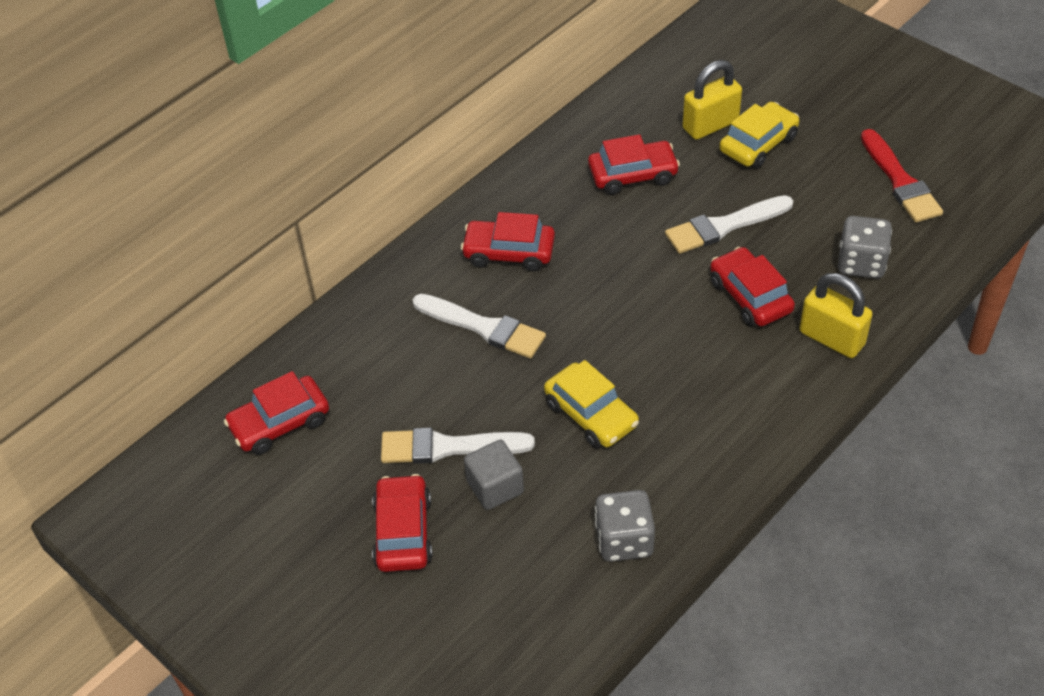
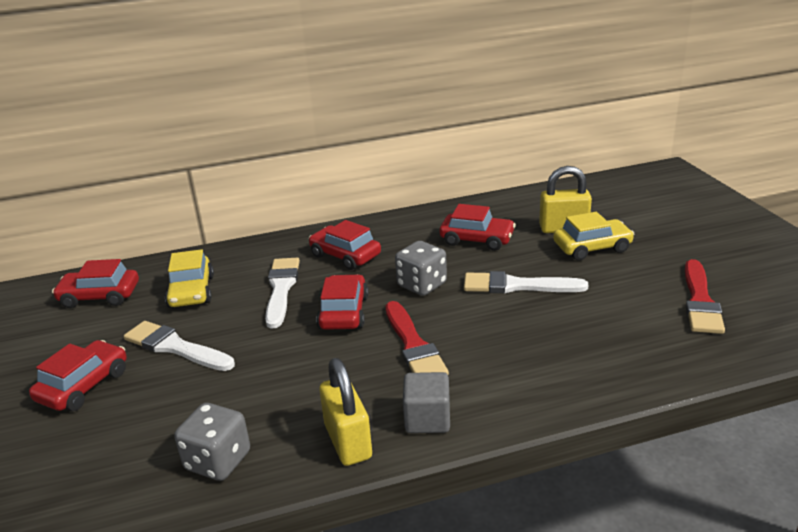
camera: 30 degrees right, 20 degrees down
(484, 327) = (281, 289): white brush -> white brush turned 150 degrees counterclockwise
(495, 487) = (174, 384): grey cube -> grey cube (427, 419)
(591, 414) = (292, 365): yellow car -> yellow car (192, 291)
(685, 342) = (413, 345): none -> red brush
(750, 296) = (495, 334): red car -> red car (343, 312)
(831, 338) = (540, 386): yellow padlock -> yellow padlock (348, 441)
(861, 263) = (615, 343): grey dice -> grey dice (421, 285)

